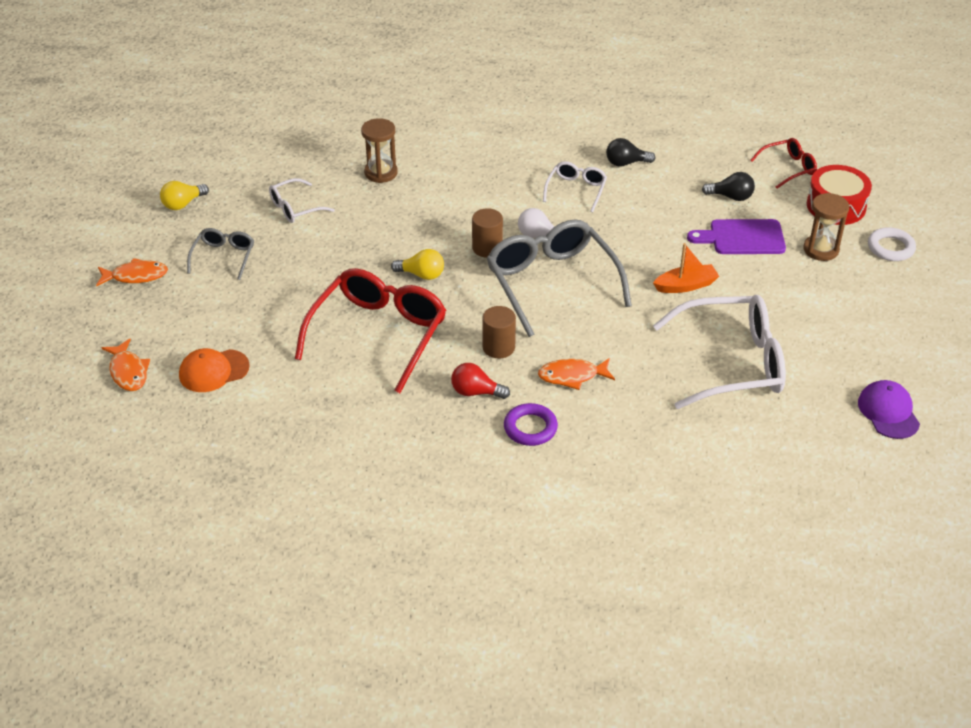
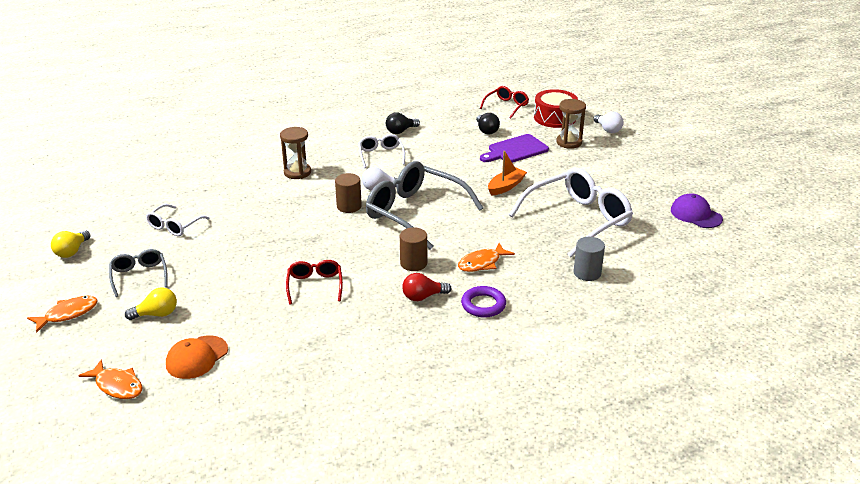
camera: 30 degrees left, 10 degrees down
(378, 334) = (315, 285): red glasses -> red glasses, size x0.50
(381, 173) = (226, 185): brown hourglass -> brown hourglass (297, 172)
(421, 274) = (314, 237): yellow light bulb -> yellow light bulb (156, 314)
(679, 436) = (587, 273): none -> grey cylinder
(731, 197) = (486, 130): black light bulb -> black light bulb turned 90 degrees clockwise
(890, 248) = (608, 130): white ring -> white light bulb

